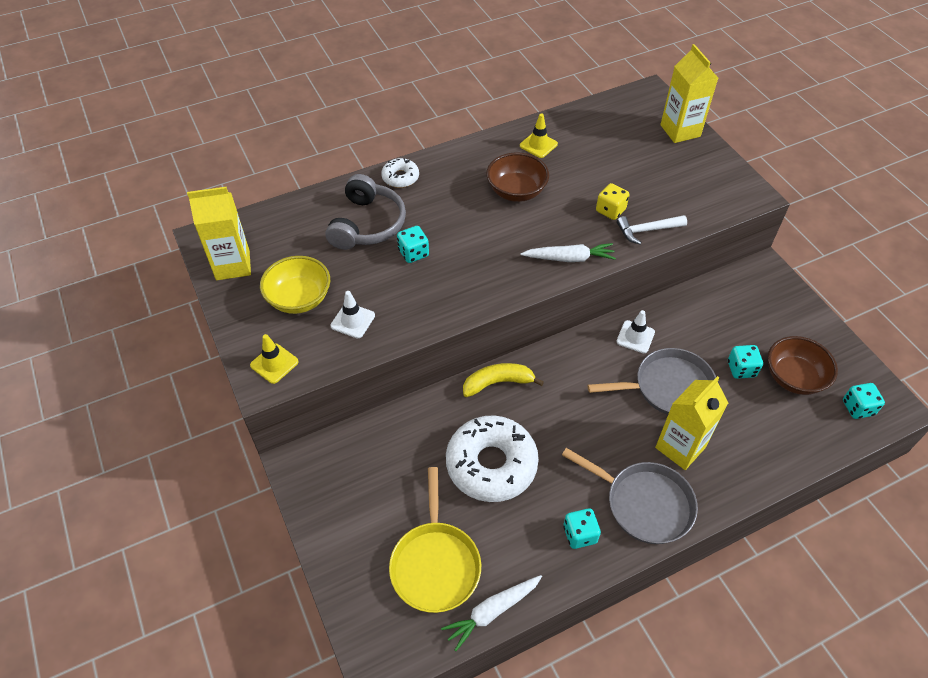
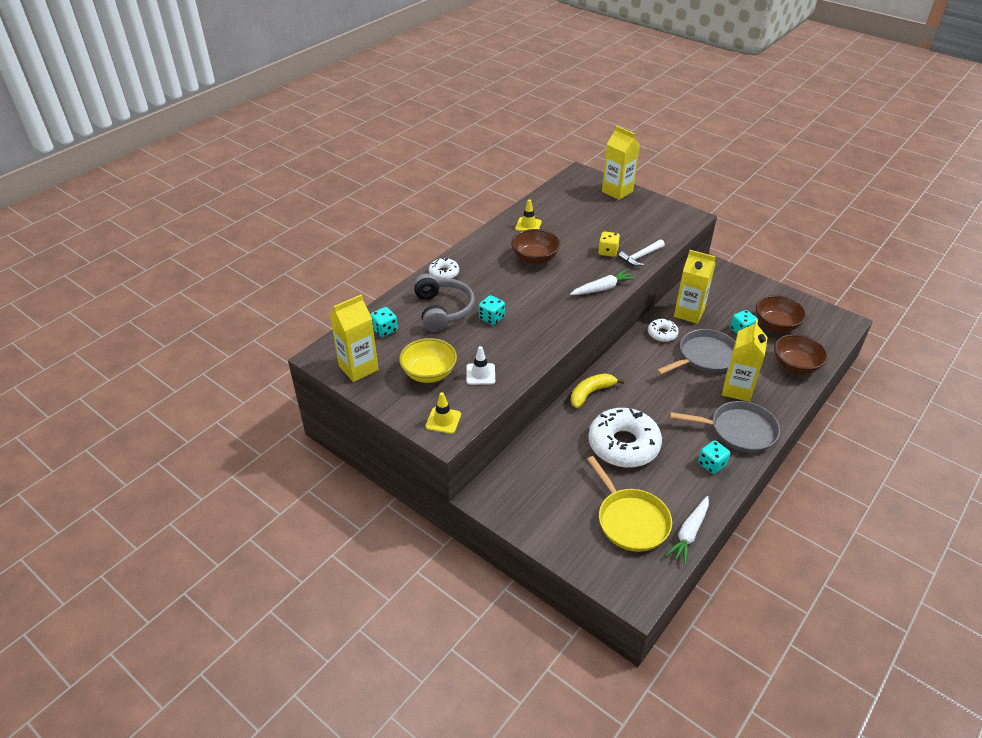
camera: 25 degrees left, 10 degrees down
(635, 337) = (662, 334): white traffic cone -> white donut
(688, 321) = (689, 313): none -> yellow carton
(781, 444) = (795, 366): none -> brown bowl
(857, 408) = (824, 329): turquoise dice -> turquoise dice (385, 330)

